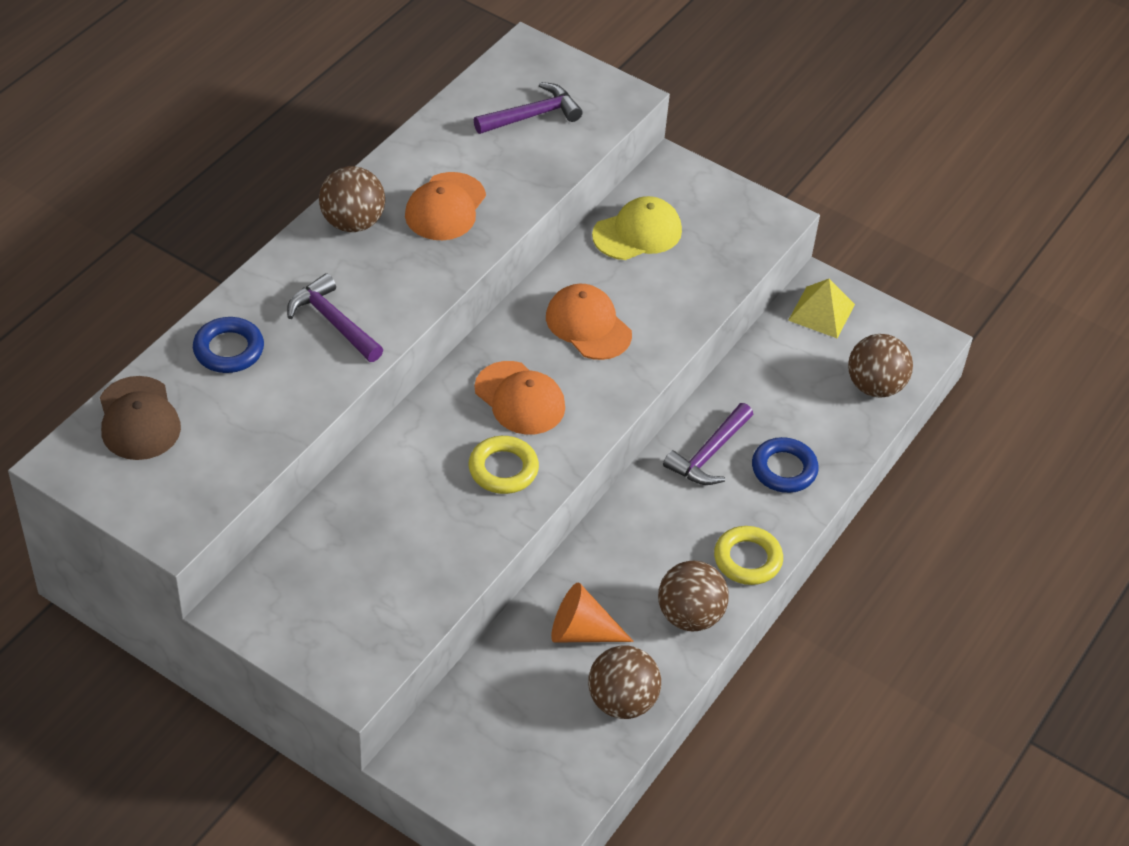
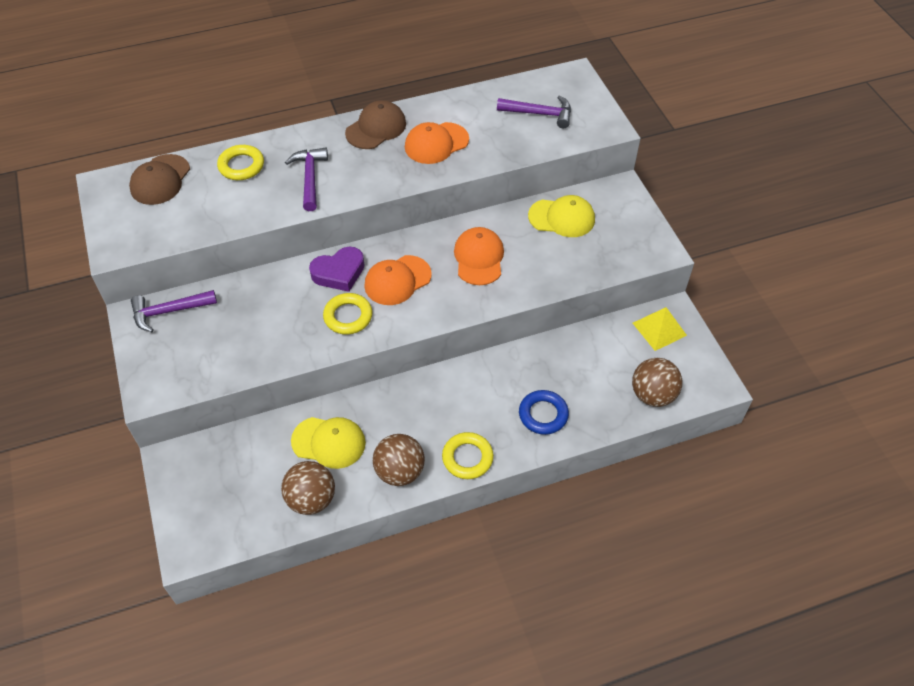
camera: 40 degrees right, 5 degrees up
(228, 350) = (241, 166): blue ring -> yellow ring
(353, 223) = (376, 128): brown ball -> brown cap
(442, 426) = (339, 272): none -> purple heart
(520, 398) = (397, 280): orange cap -> orange cap turned 60 degrees clockwise
(582, 632) = (329, 442): orange cone -> yellow cap
(709, 454) = (504, 379): purple hammer -> purple hammer (169, 311)

